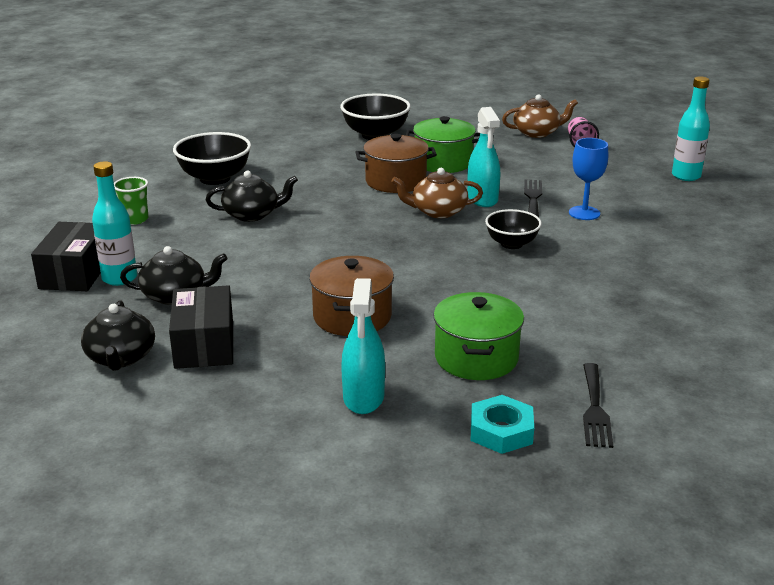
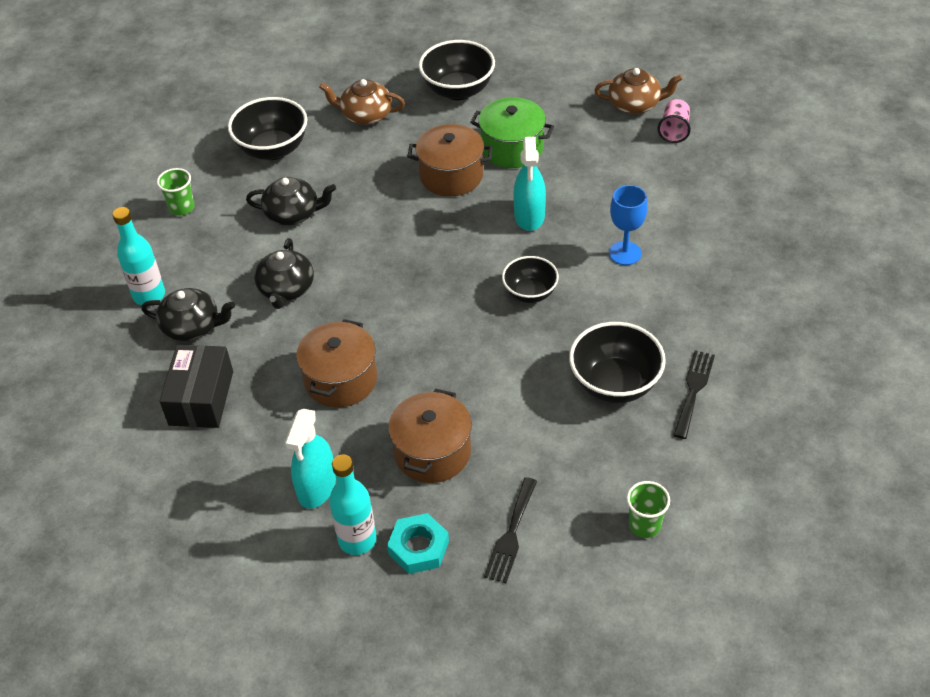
camera: 15 degrees right, 20 degrees up
(75, 273) = (112, 282): black box -> none
(121, 358) = (127, 404): black teapot -> black teapot (286, 289)
(437, 211) = (476, 232): brown teapot -> brown teapot (365, 115)
(476, 358) = (432, 452): green pot -> brown pot
(533, 198) = (582, 221): black fork -> black fork (693, 390)
(630, 293) = (614, 384): none -> black bowl
(686, 176) = (764, 203): turquoise bottle -> turquoise bottle (357, 540)
(727, 386) = (644, 525): none -> green cup

